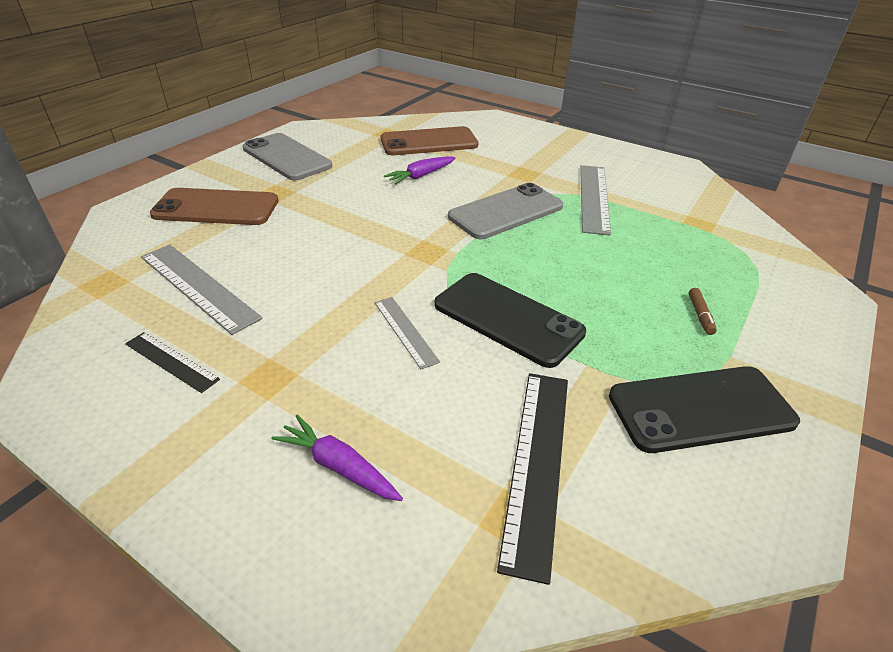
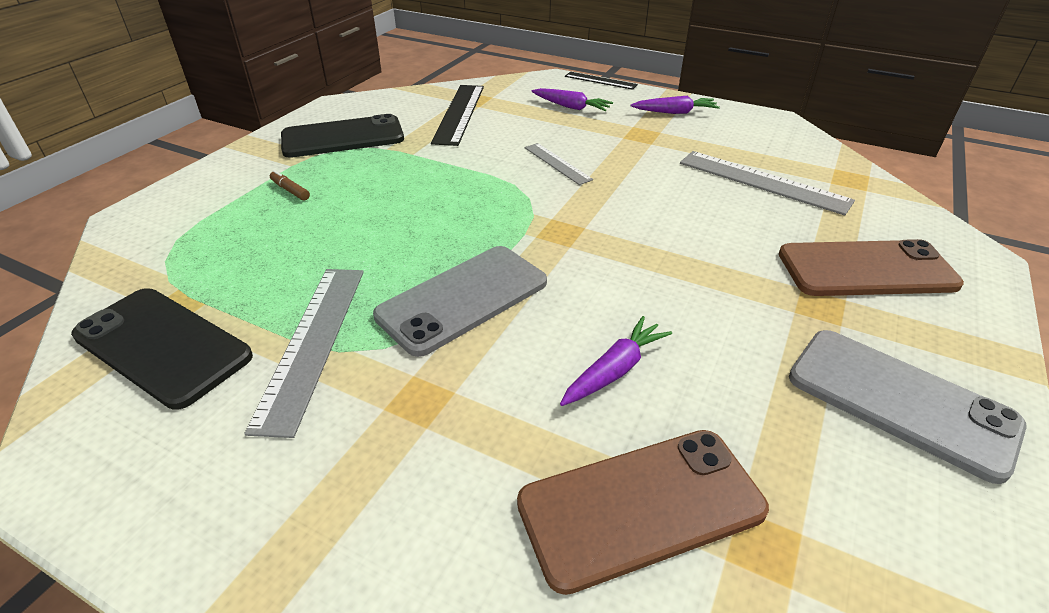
camera: 175 degrees right, 0 degrees up
(171, 361) = (717, 137): black ruler -> black ruler (600, 80)
(175, 431) = (675, 112): none -> purple carrot
(507, 318) = (471, 177): black phone -> black phone (162, 346)
(700, 315) = (290, 190): brown marker -> brown marker turned 45 degrees counterclockwise

